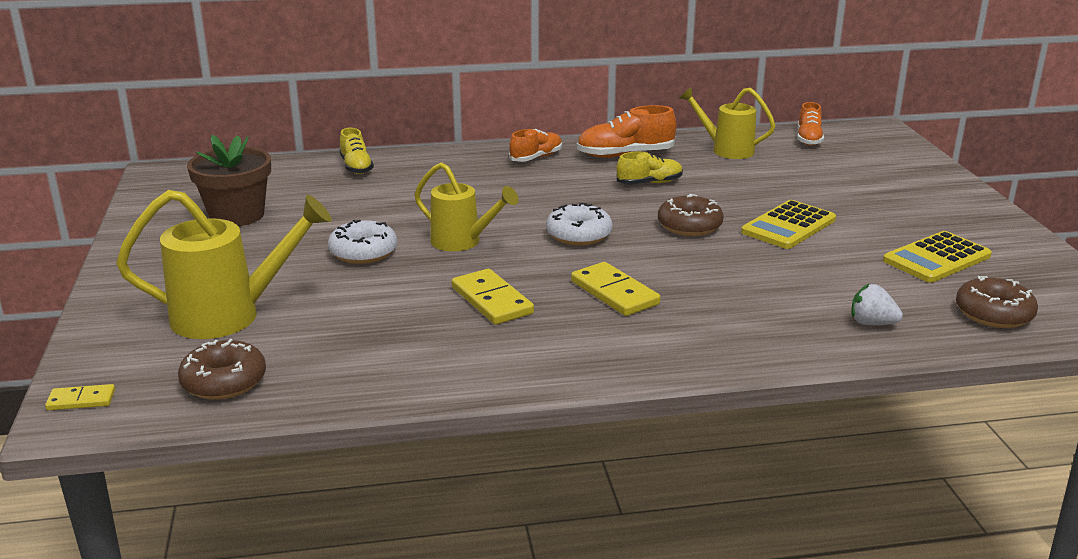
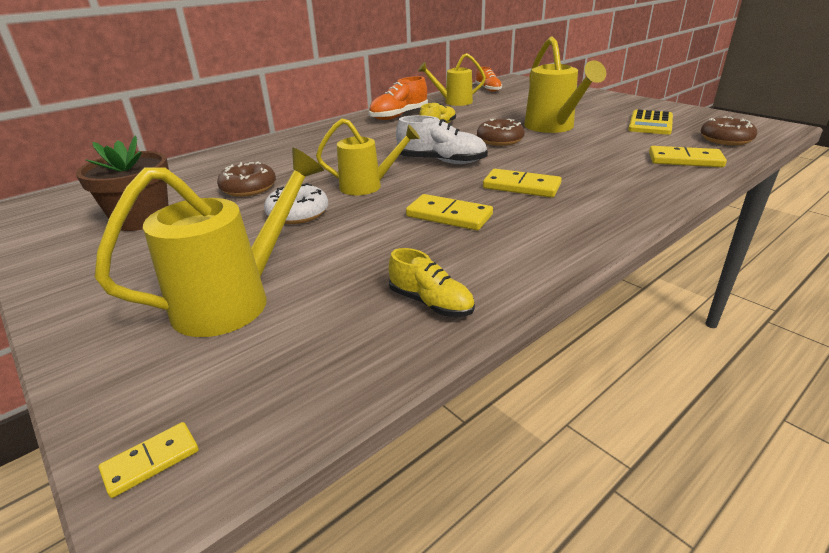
camera: 30 degrees left, 5 degrees up
(224, 382) = (308, 364): brown donut -> brown donut (249, 188)
(356, 167) = (212, 162): yellow shoe -> yellow shoe (431, 303)
(536, 158) = (343, 129): orange shoe -> none
(579, 235) = (441, 161): white donut -> white shoe
(789, 226) = (553, 127): yellow calculator -> yellow watering can
(872, 323) = (685, 160): white strawberry -> yellow domino

